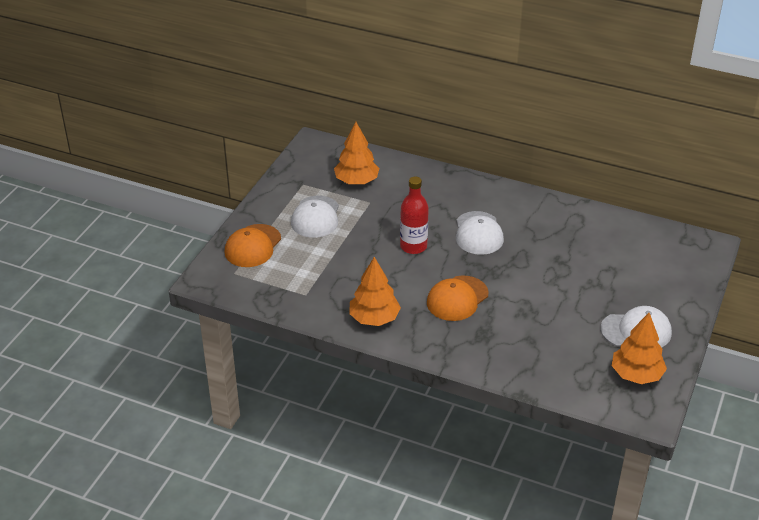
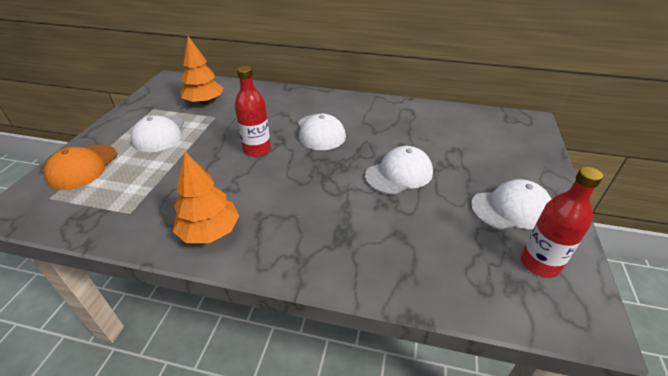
camera: 10 degrees left, 0 degrees up
(457, 298) = (307, 196): orange cap -> none
(546, 287) = (399, 174): none -> white cap
(636, 375) = (539, 263): orange tree -> red bottle

